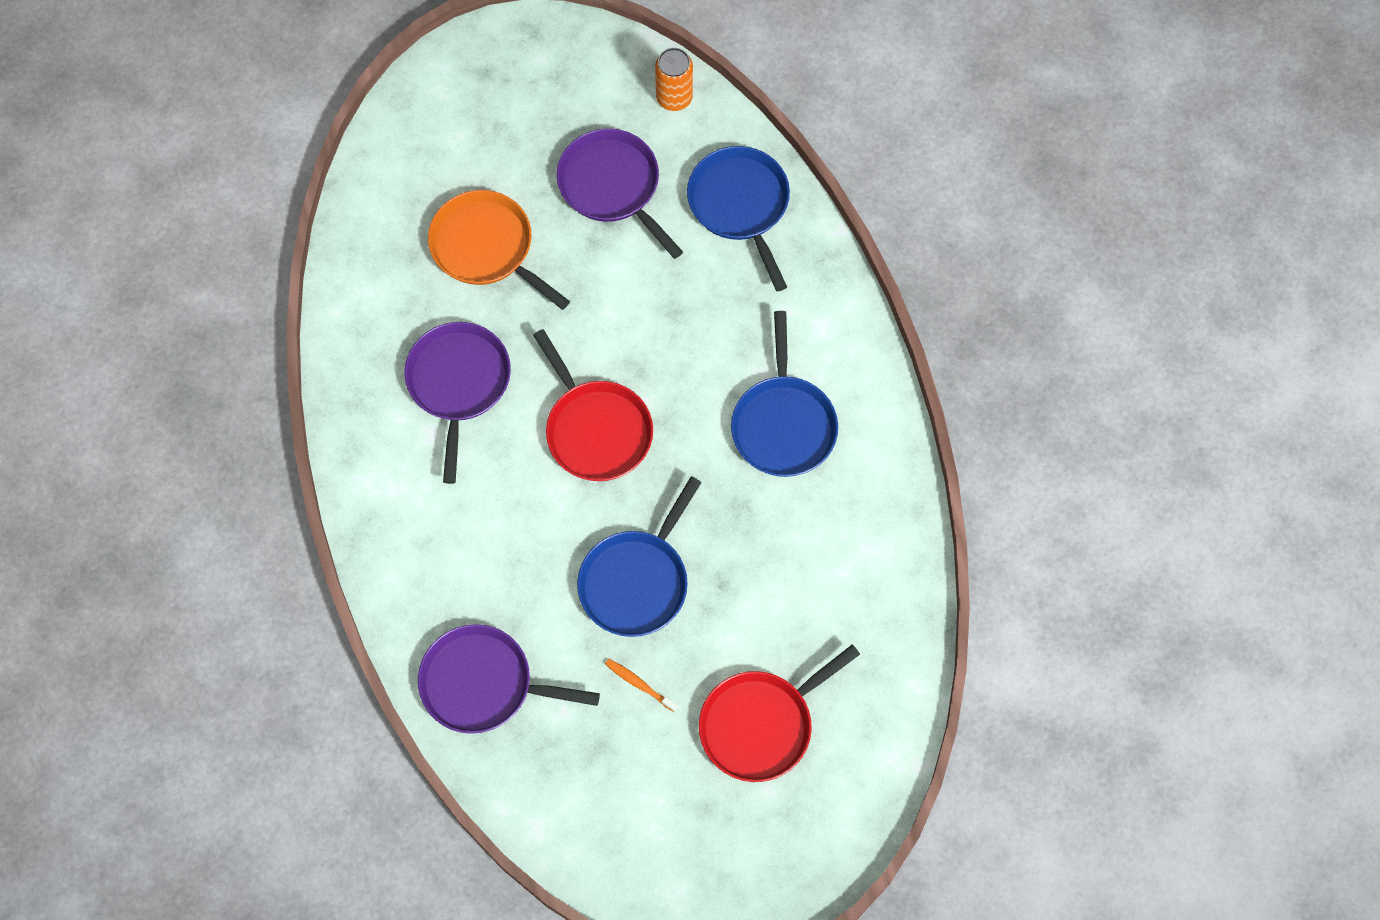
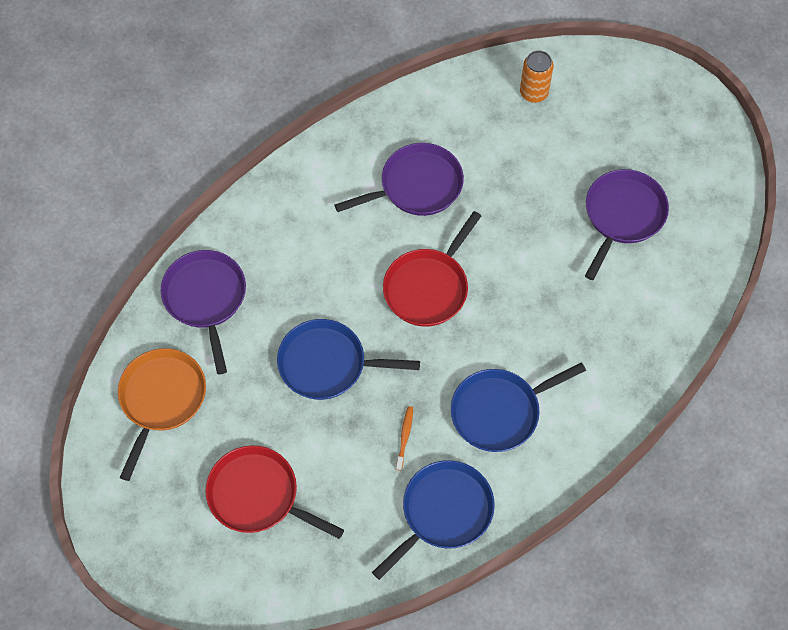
camera: 65 degrees right, 5 degrees down
(486, 247) = (528, 157): orange pan -> orange pan (161, 399)
(639, 684) = (251, 399): orange toothbrush -> orange toothbrush (404, 437)
(674, 97) = (718, 225): orange can -> orange can (534, 93)
(740, 204) = (659, 306): blue pan -> blue pan (443, 512)

